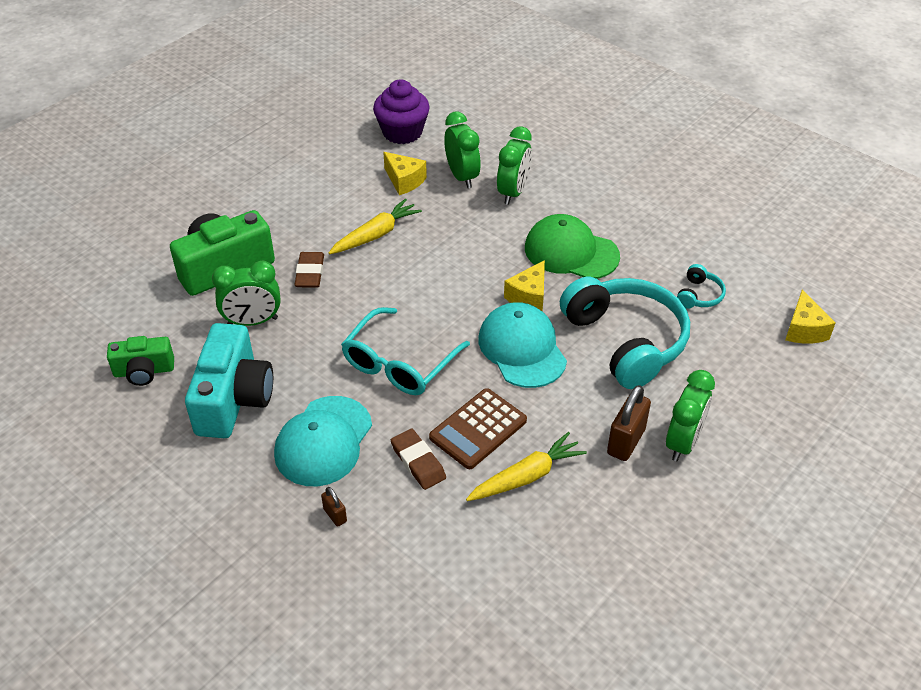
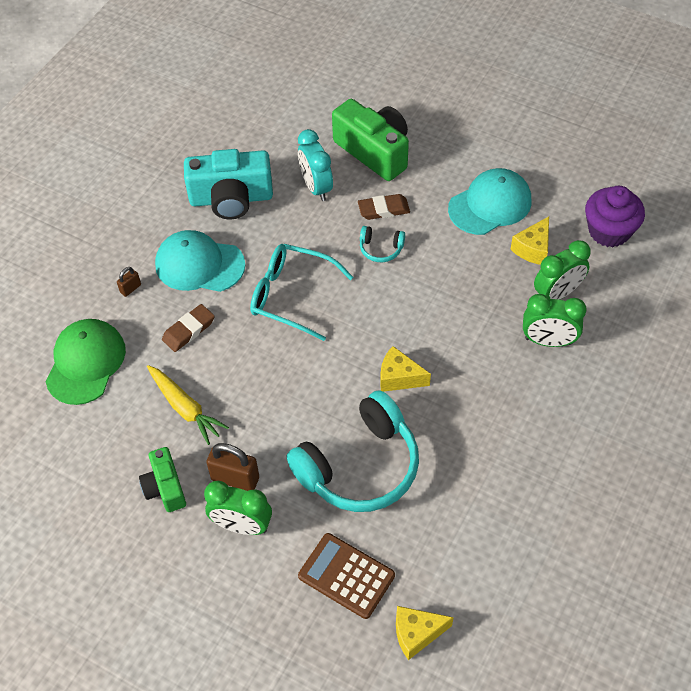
camera: 80 degrees right, 10 degrees up
(144, 371) = (248, 138): green camera -> green camera (165, 487)
(253, 321) = (316, 187): green clock -> turquoise clock
(375, 235) = (447, 244): yellow carrot -> none
(478, 429) = (229, 365): brown calculator -> brown calculator (346, 576)
(522, 348) = (330, 382): turquoise cap -> turquoise cap (490, 205)
(571, 252) = (473, 404): green cap -> green cap (85, 363)
(699, 295) = (441, 527): turquoise headphones -> turquoise headphones (381, 249)

